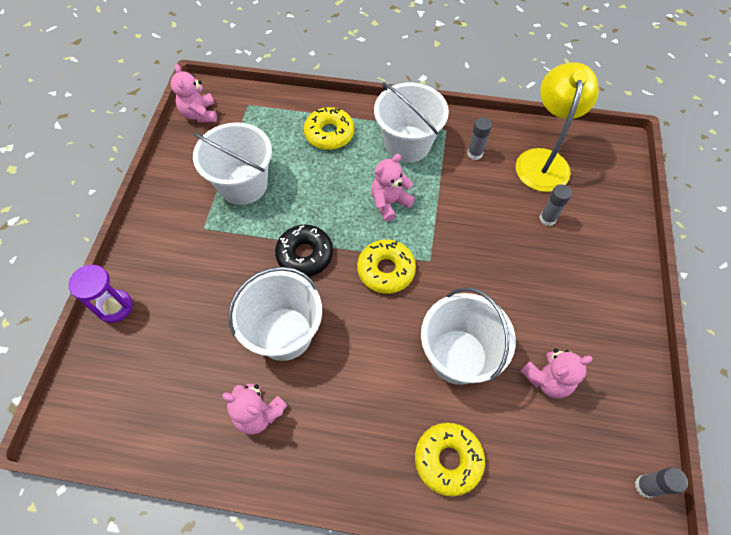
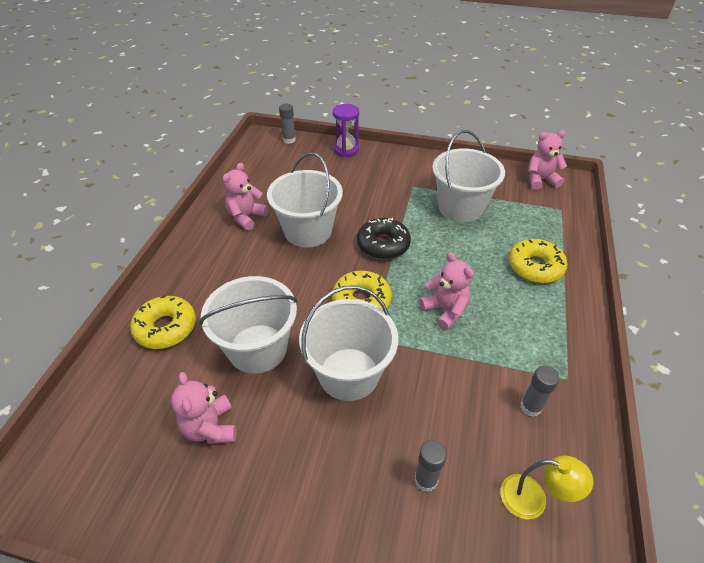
camera: 95 degrees right, 15 degrees down
(407, 144) = (534, 335): white bucket -> white bucket (349, 374)
(543, 160) = (533, 499): yellow lamp -> yellow lamp, size x0.54
(645, 486) = (64, 502): grey glue stick -> grey glue stick (289, 140)

